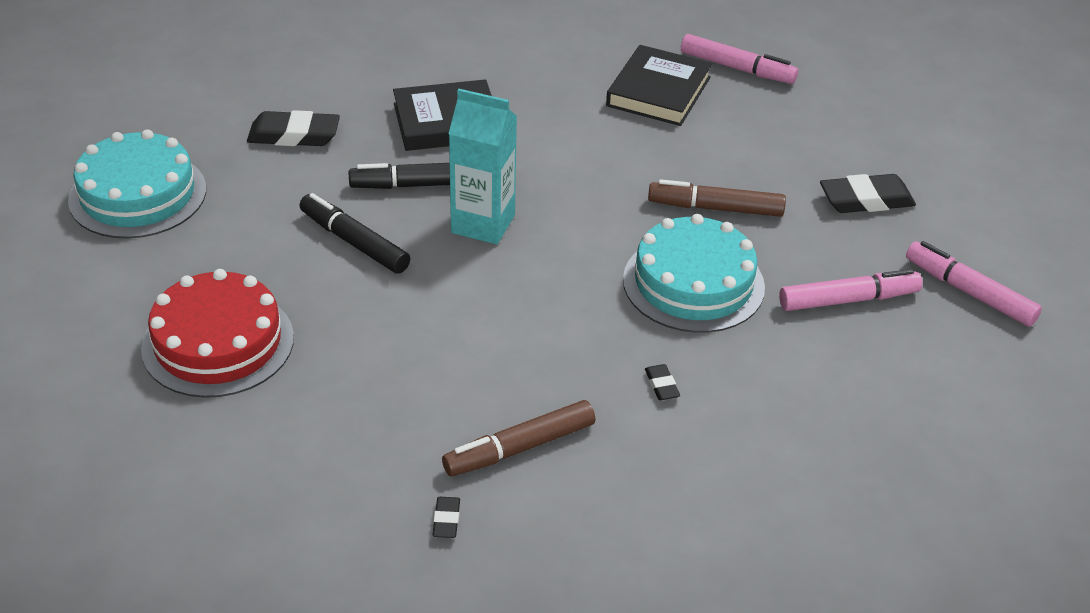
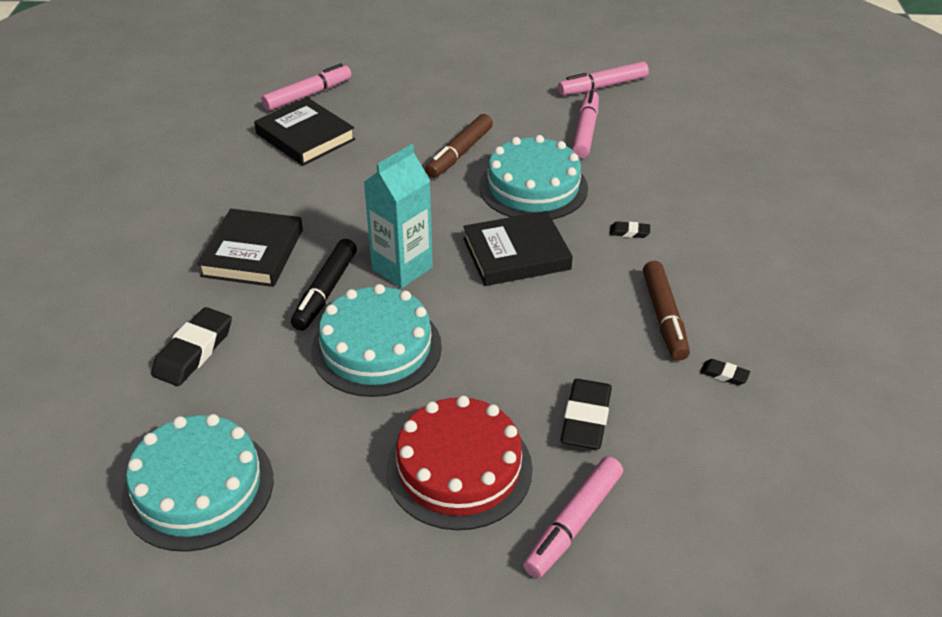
camera: 65 degrees left, 0 degrees up
(177, 440) = (573, 523): none -> pink marker
(354, 242) = (376, 348): black marker -> turquoise cake
(559, 300) = (516, 254): none -> black book
(866, 200) = (492, 92): black eraser -> black eraser (586, 419)

